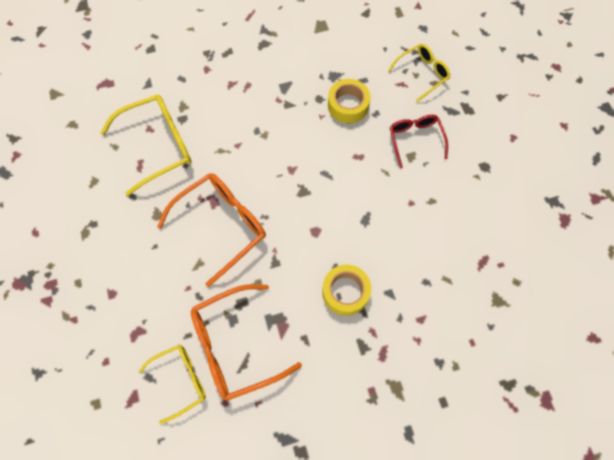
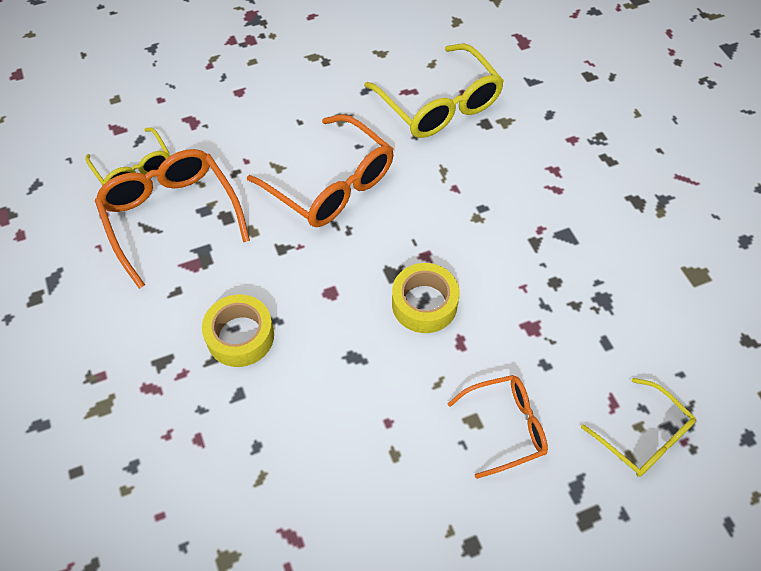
camera: 85 degrees right, 10 degrees down
(348, 105) = (551, 323): yellow tape -> yellow tape (424, 304)
(415, 139) = (506, 427): red glasses -> orange glasses

